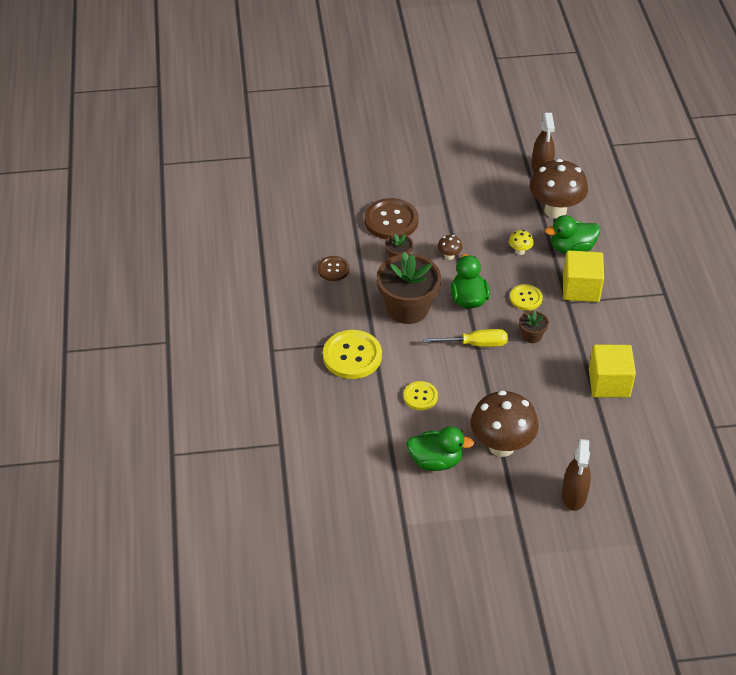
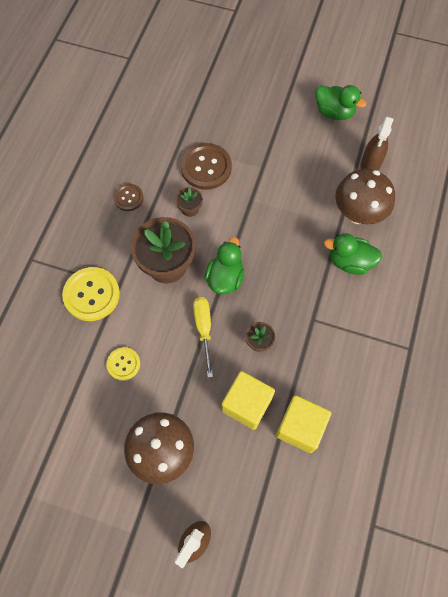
camera: 25 degrees right, 20 degrees up
(436, 461) = (96, 440): green duck -> green duck (334, 112)
(449, 256) = (234, 225): brown mushroom -> none
(475, 344) = (203, 329): yellow screwdriver -> yellow screwdriver turned 120 degrees counterclockwise
(520, 251) = (300, 245): yellow mushroom -> none
(526, 298) = (277, 298): yellow button -> none
(581, 288) = (333, 309): yellow cube -> yellow cube (247, 404)

